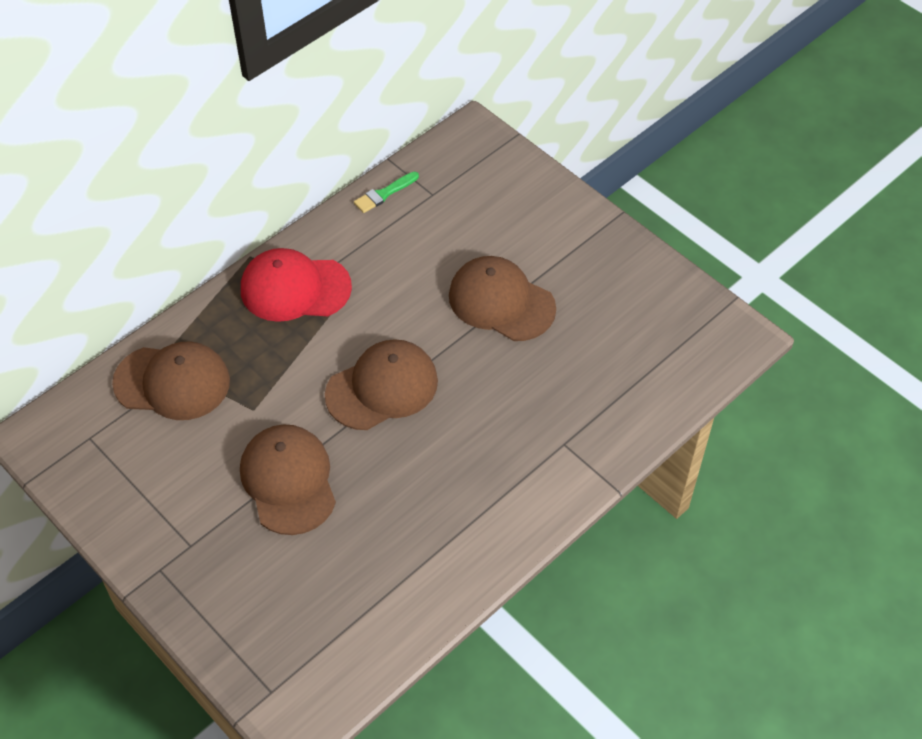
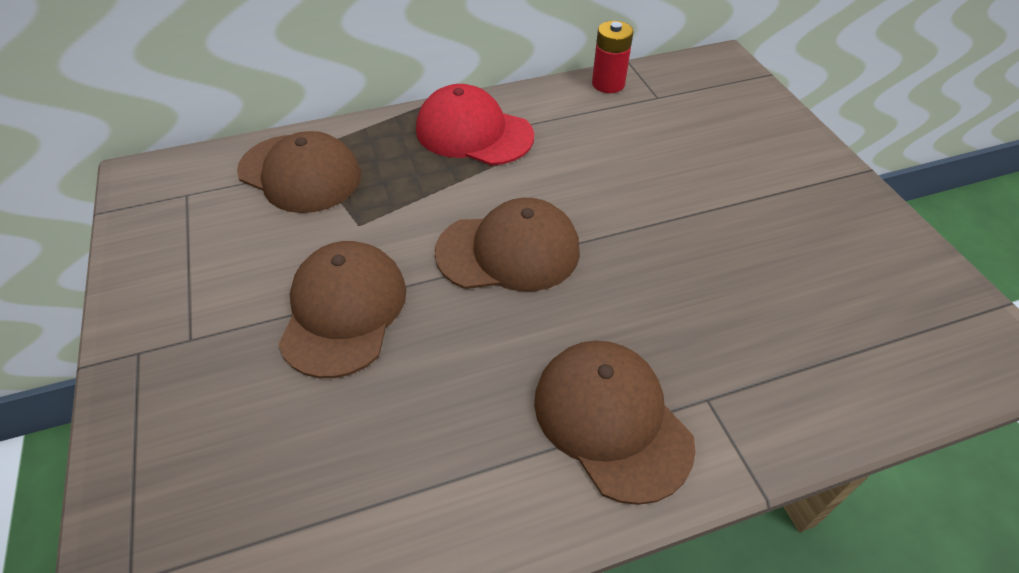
camera: 25 degrees right, 5 degrees down
(384, 194) = (608, 84): green brush -> red battery
(501, 302) = (690, 211): brown cap -> brown cap (611, 420)

